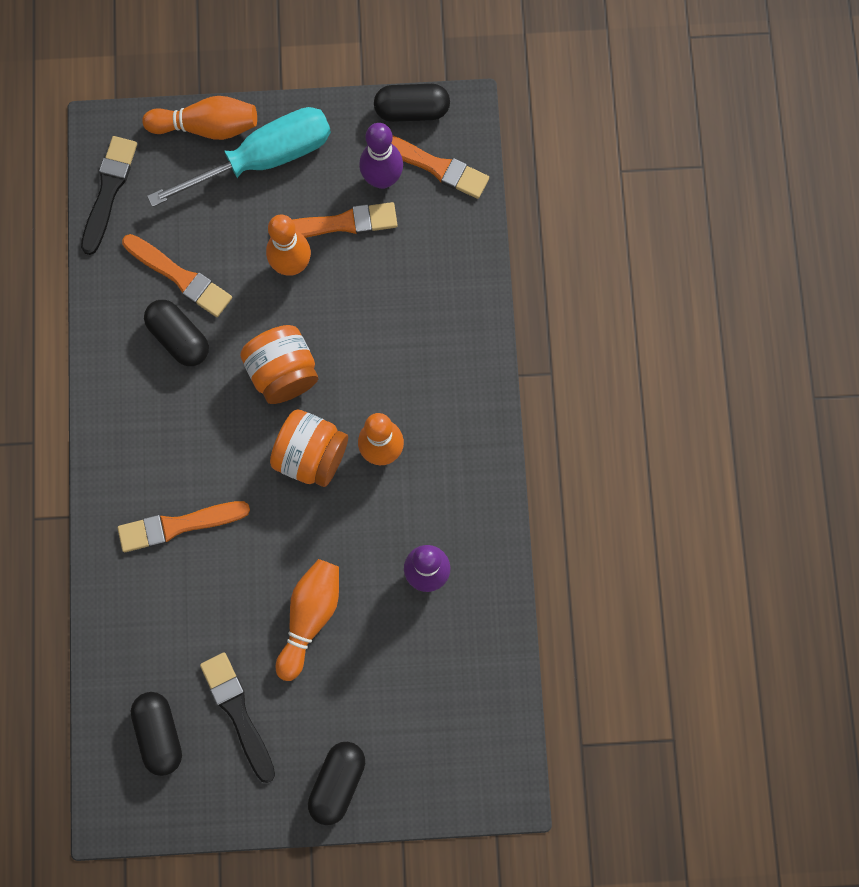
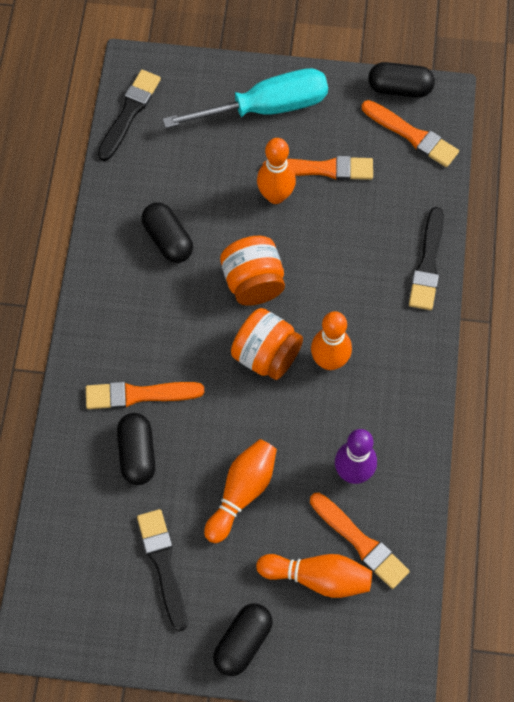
camera: 10 degrees right, 10 degrees down
(160, 733) = (90, 571): black capsule -> black capsule (137, 454)
(180, 277) = (177, 190): orange brush -> orange brush (360, 542)
(207, 127) = (222, 75): orange bowling pin -> orange bowling pin (318, 577)
(382, 179) = (365, 139): purple bowling pin -> none
(473, 317) = (427, 263): none -> black brush

